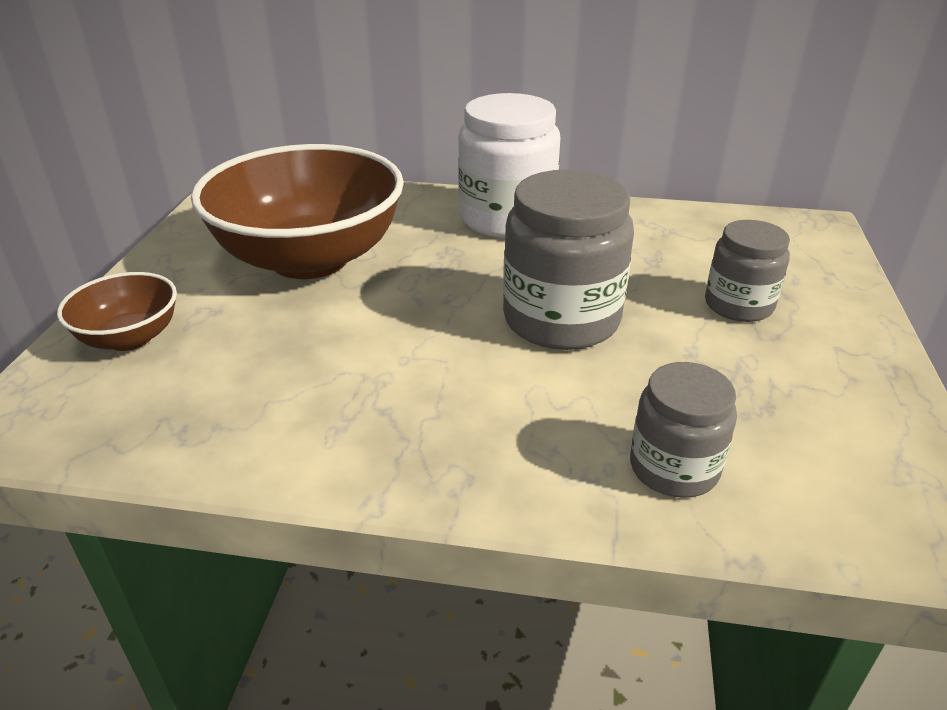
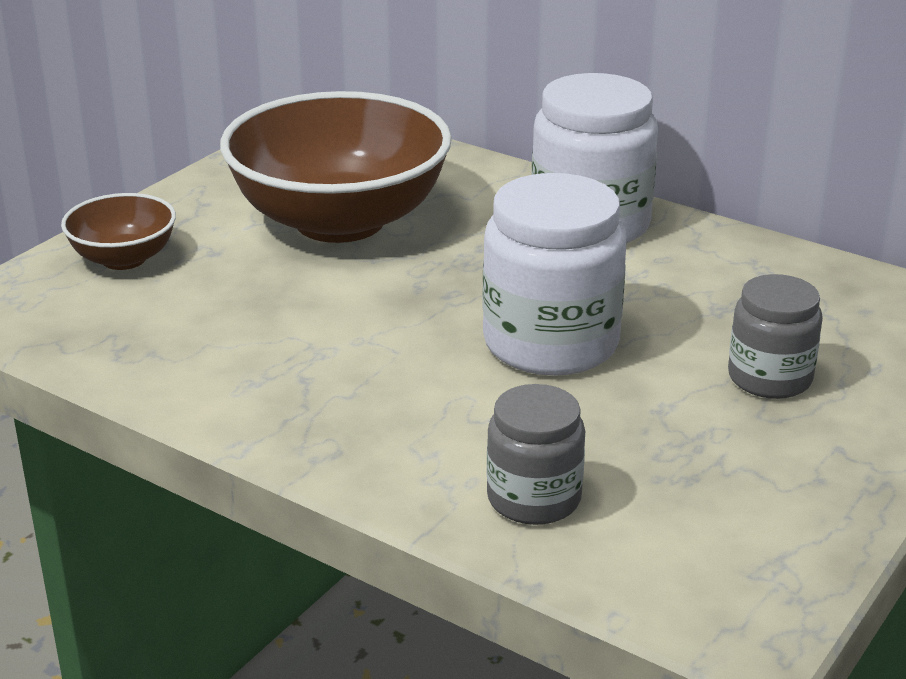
camera: 25 degrees right, 5 degrees down
(561, 319) = (551, 343): grey jar -> white jar

